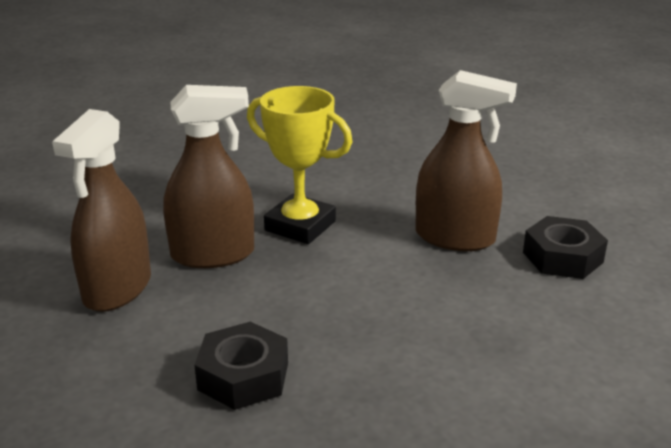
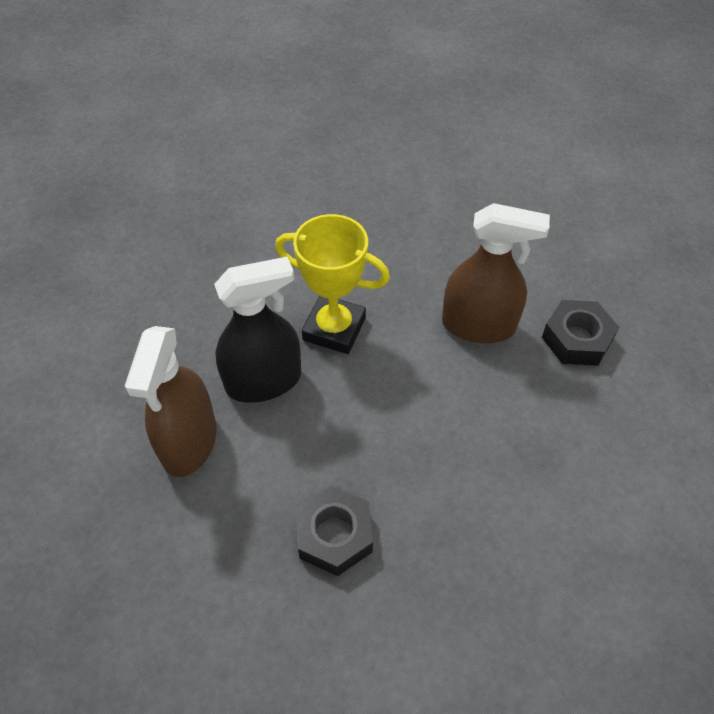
camera: 10 degrees left, 25 degrees up
(213, 254) = (263, 381): brown spray bottle -> black spray bottle

